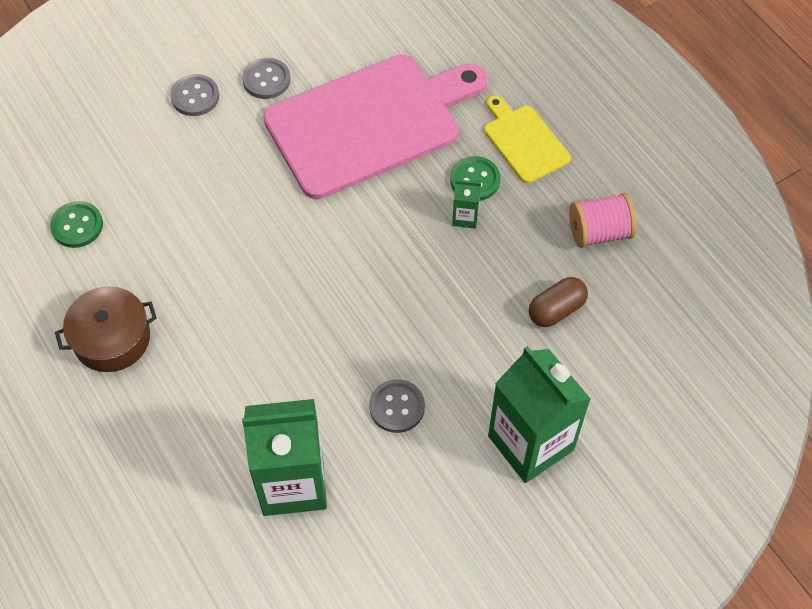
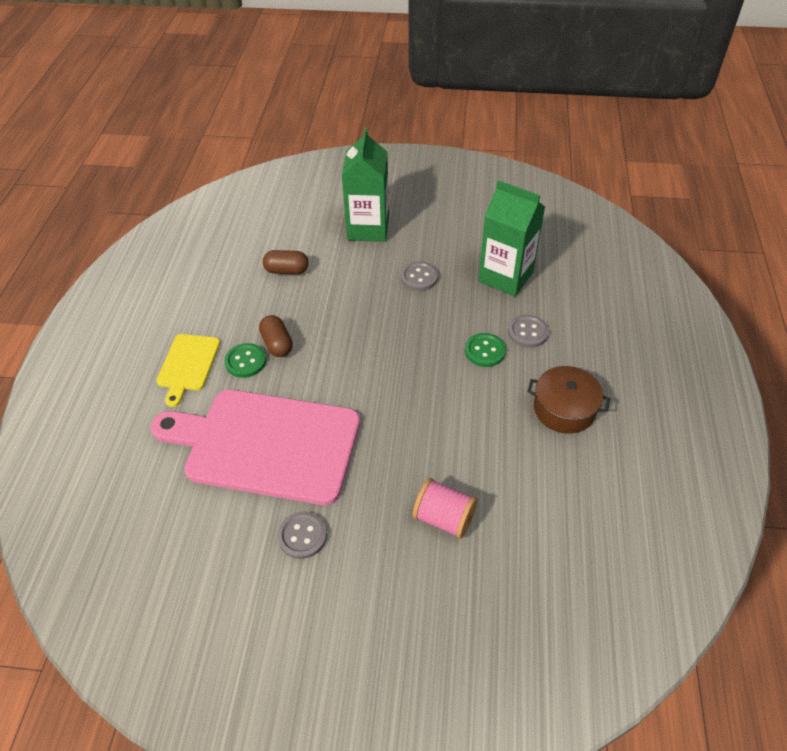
camera: 140 degrees left, 10 degrees down
(77, 226) = (543, 507): green button -> green button (485, 351)
(195, 96) = (371, 561): grey button -> grey button (528, 332)
(465, 217) = (277, 344): green carton -> brown capsule
(599, 232) = (216, 291): pink spool -> pink spool (444, 518)

